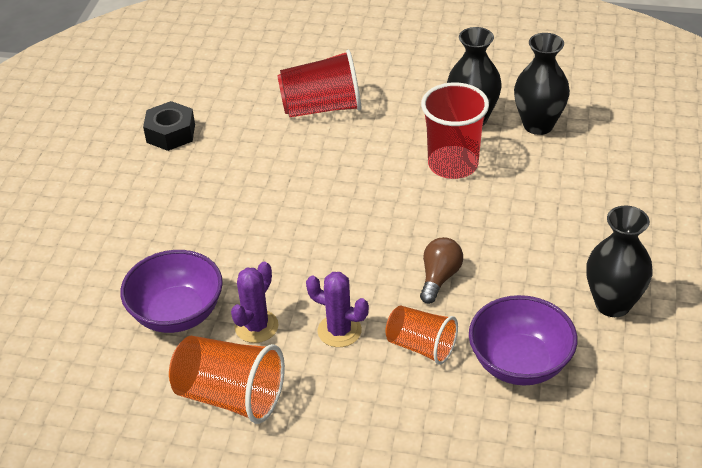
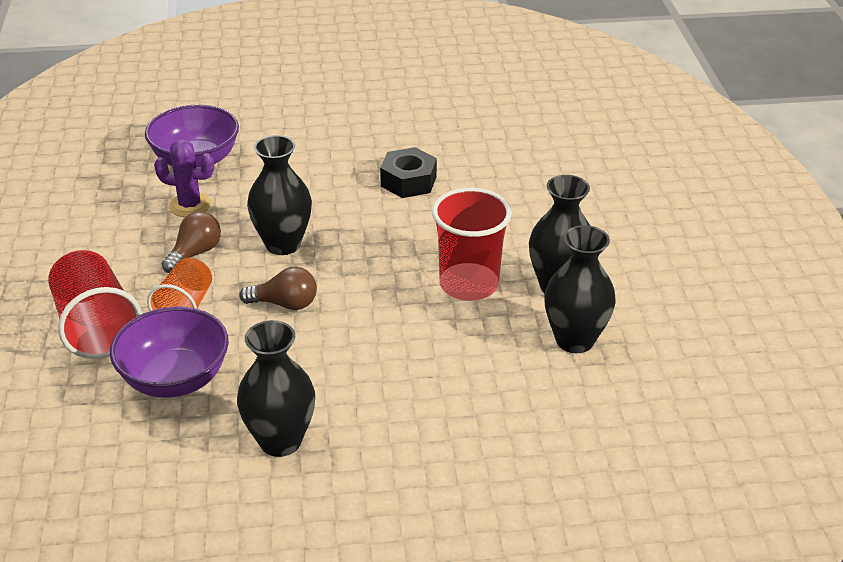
camera: 70 degrees right, 5 degrees down
(170, 133) = (432, 103): black nut -> black nut (408, 181)
(230, 396) = (104, 209): orange cup -> none
(322, 108) = (518, 180): red cup -> red cup (96, 327)
(339, 331) = (195, 253): purple cactus -> brown light bulb
(351, 267) = (283, 244): none -> black vase

